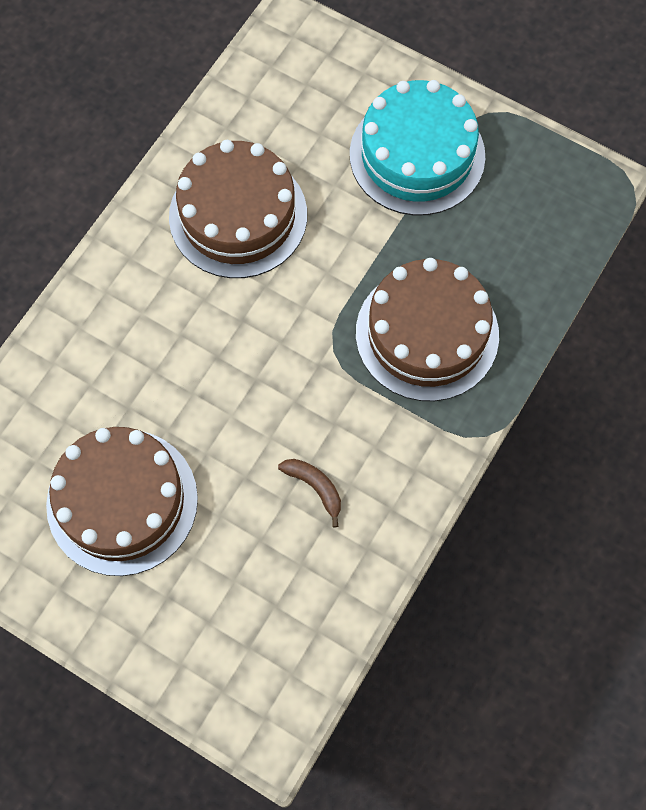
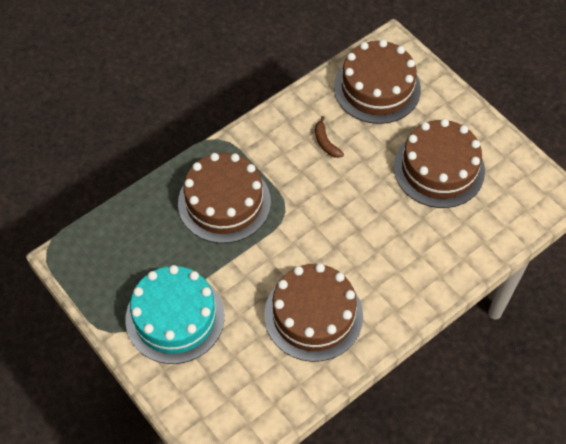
camera: 160 degrees left, 10 degrees down
(266, 626) = (377, 88): none -> brown cake

